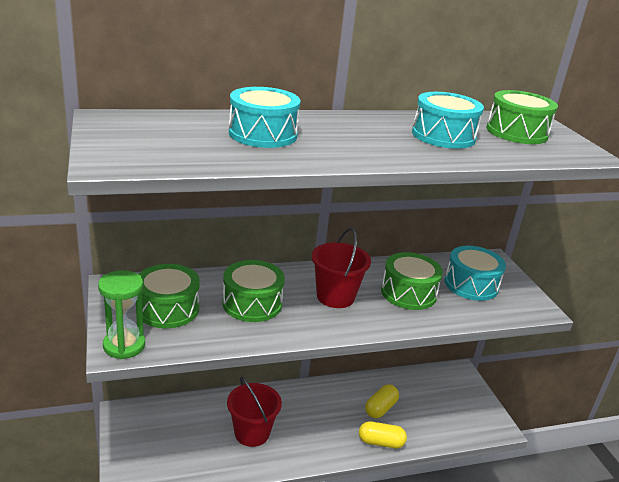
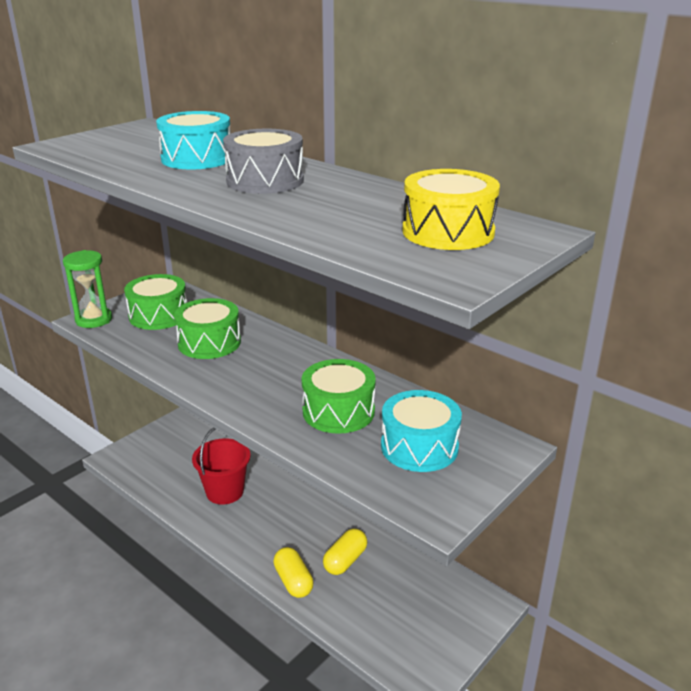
camera: 60 degrees right, 0 degrees up
(335, 296) = (273, 375): red bucket -> none
(358, 135) = (265, 181): none -> grey drum
(380, 408) = (345, 560): yellow capsule -> yellow capsule turned 60 degrees counterclockwise
(443, 136) = (343, 206): turquoise drum -> none
(517, 132) = (448, 232): green drum -> yellow drum

